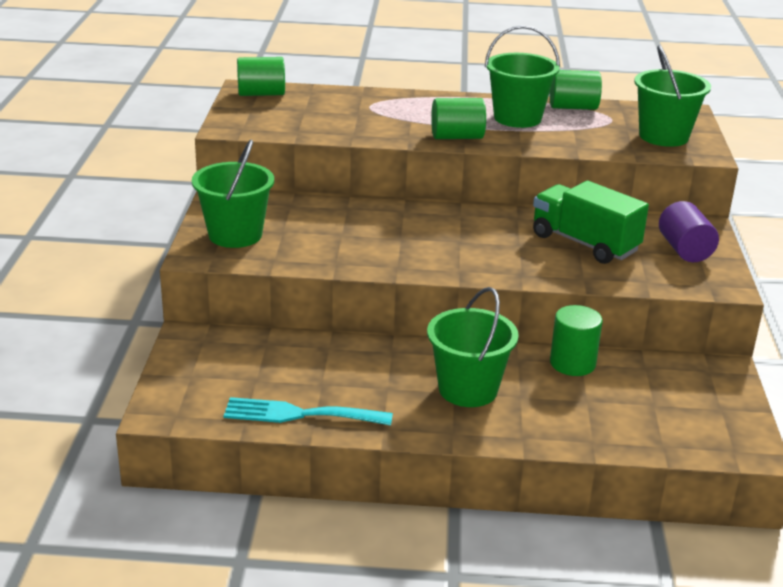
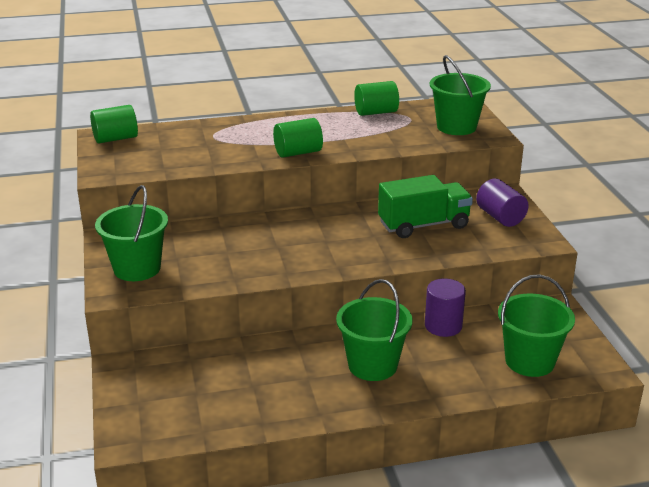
camera: 15 degrees left, 0 degrees up
(299, 414) = (246, 416): turquoise fork -> none
(517, 118) = (337, 128): green bucket -> green bucket (529, 361)
(572, 363) = (443, 326): green cylinder -> purple cylinder
(584, 243) = (423, 225): green truck -> green truck turned 135 degrees clockwise

